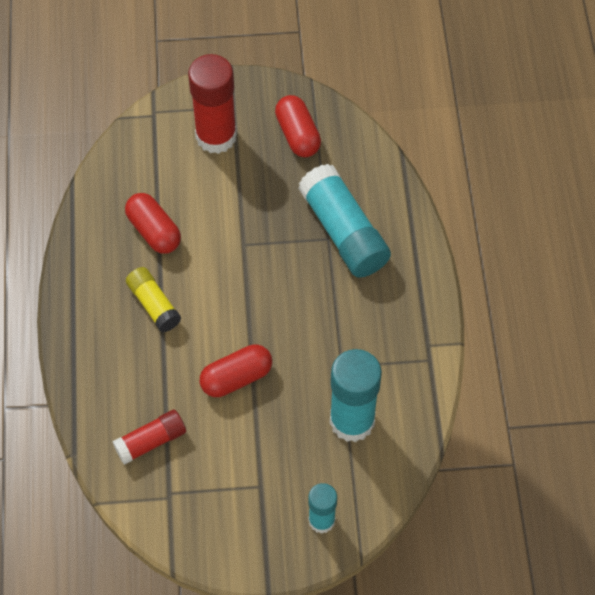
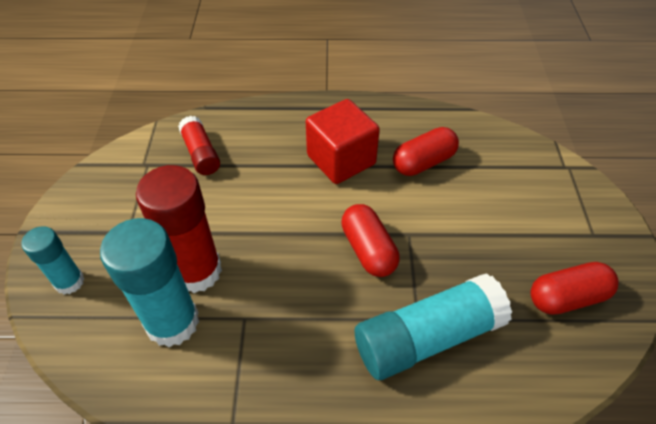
camera: 95 degrees right, 10 degrees down
(154, 304) = (341, 160): yellow glue stick -> red cube
(216, 136) = (548, 217): red glue stick -> red glue stick (197, 271)
(236, 378) = (250, 219): red capsule -> red capsule (368, 250)

